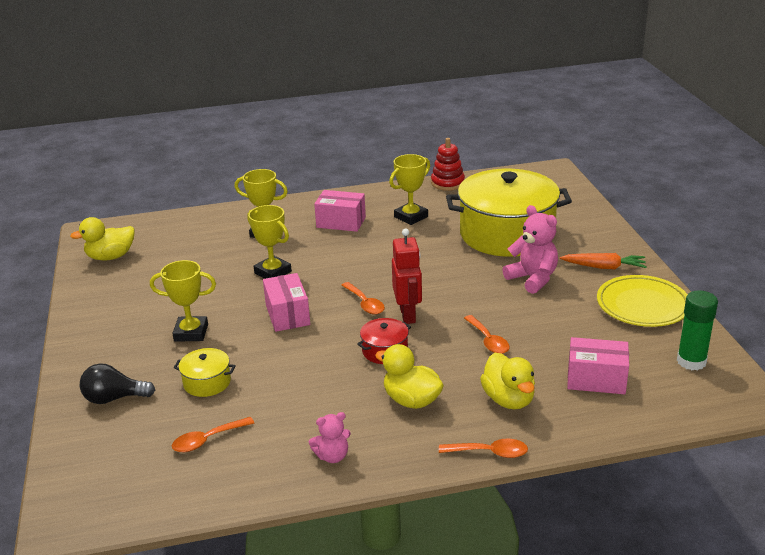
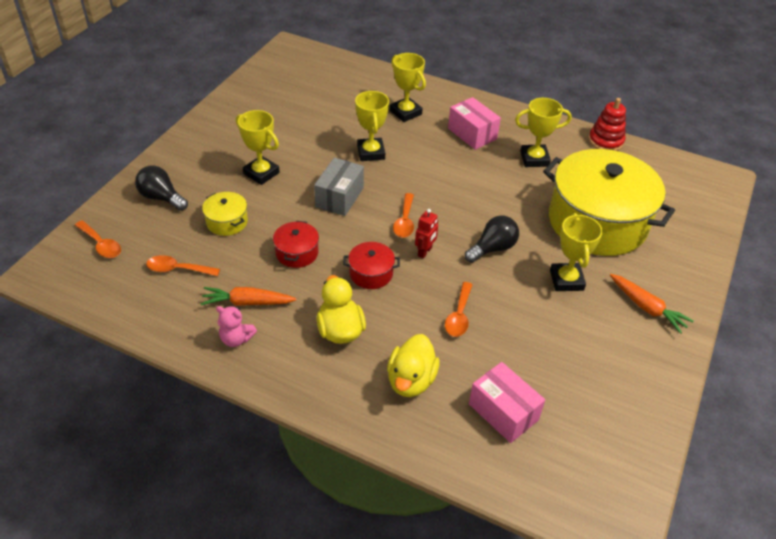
camera: 35 degrees right, 15 degrees up
(111, 257) = (280, 77): yellow duck -> none
(287, 315) = (339, 197): pink box -> grey box
(303, 370) = (297, 253): none -> red pot
(307, 426) = (247, 302): none -> orange carrot
(408, 315) = (425, 252): red robot -> red robot, size x0.60
(455, 287) = (492, 248): none -> black light bulb
(489, 452) = (342, 416): orange spoon -> orange spoon (101, 244)
(532, 279) = (566, 280): pink teddy bear -> yellow trophy
(642, 305) = (635, 368): yellow plate -> none
(691, 361) = (610, 454): green glue stick -> none

